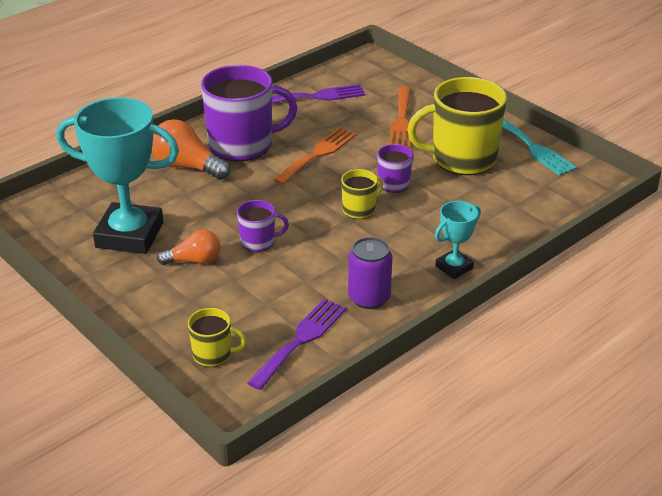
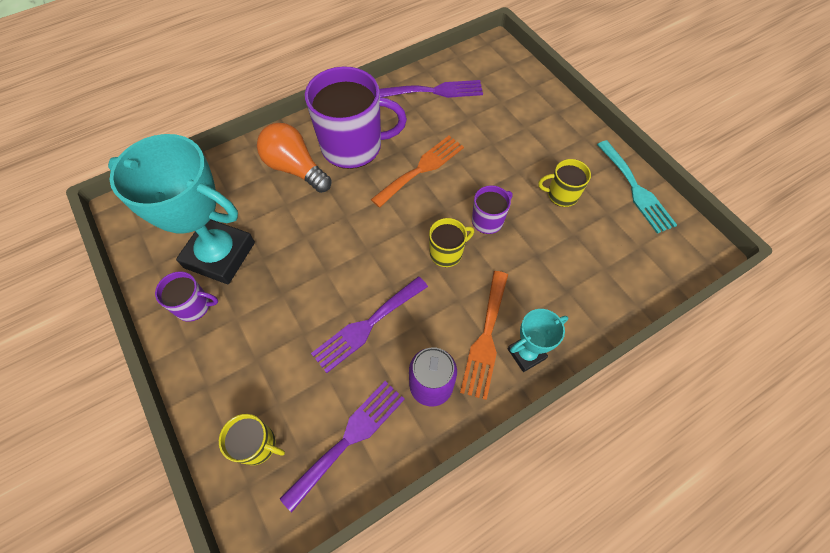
camera: 10 degrees right, 25 degrees up
(194, 261) = (271, 301): orange light bulb -> none
(258, 242) = (339, 284): purple mug -> purple mug (194, 306)
(295, 266) = (367, 326): none -> purple fork
(401, 121) = (511, 134): orange fork -> orange fork (486, 338)
(462, 159) = (561, 195): yellow mug -> yellow mug, size x0.48

